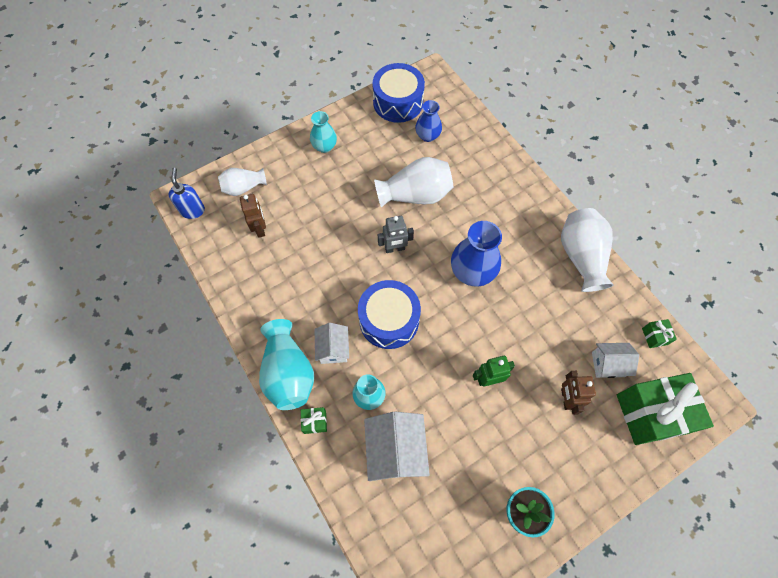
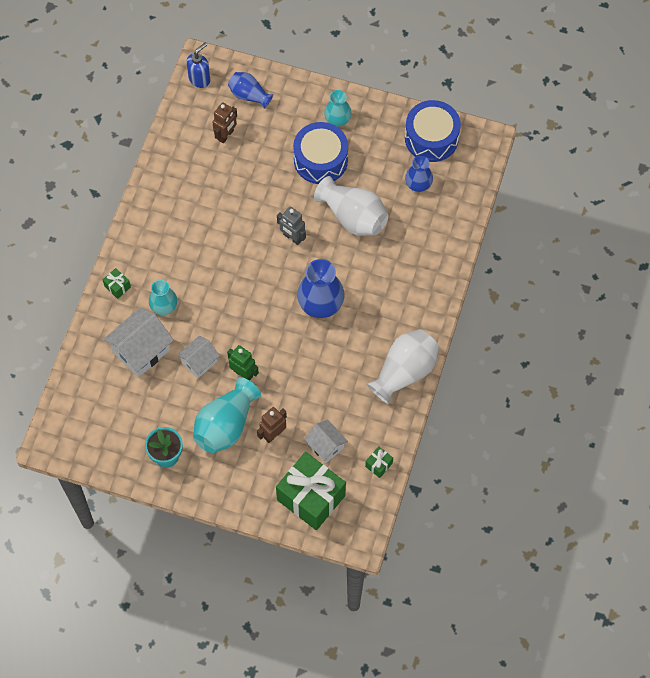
camera: 50 degrees right, 0 degrees up
(243, 187) = (249, 95): white vase -> blue vase
(288, 373) = (136, 243): turquoise vase -> turquoise vase (226, 425)
(333, 349) = (177, 258): white house -> white house (199, 362)
(389, 320) = (231, 277): blue drum -> blue drum (320, 160)

